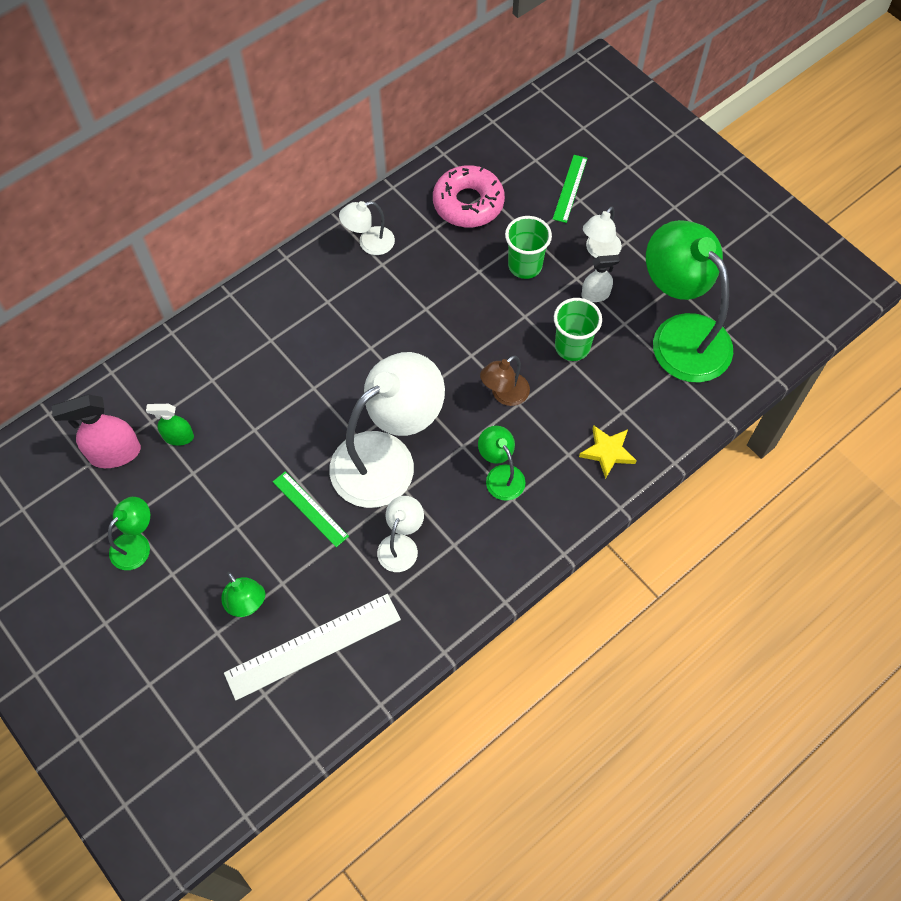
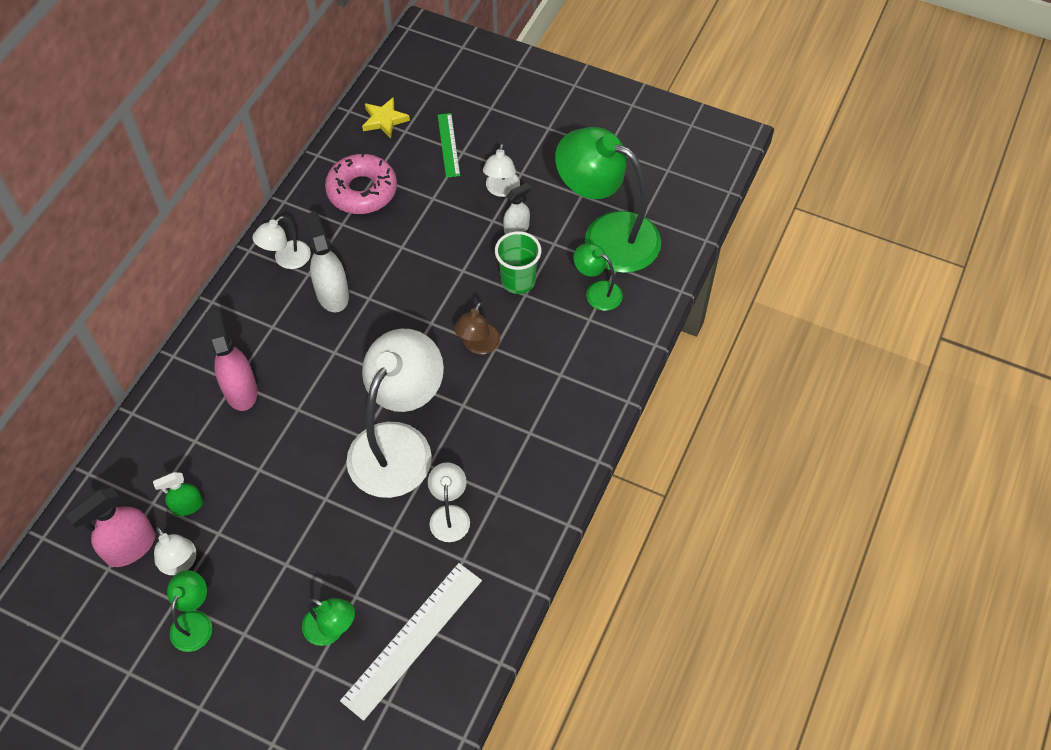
camera: 25 degrees left, 5 degrees down
(148, 486) = (180, 563): none -> white lamp
(272, 349) = (240, 390): none -> pink spray bottle
(310, 509) = (348, 518): green ruler -> none
(395, 292) = (332, 294): none -> white spray bottle
(501, 475) = (509, 417): green lamp -> green lamp (597, 291)
(525, 266) = (441, 227): green cup -> none
(607, 452) = (593, 359): yellow star -> yellow star (384, 120)

